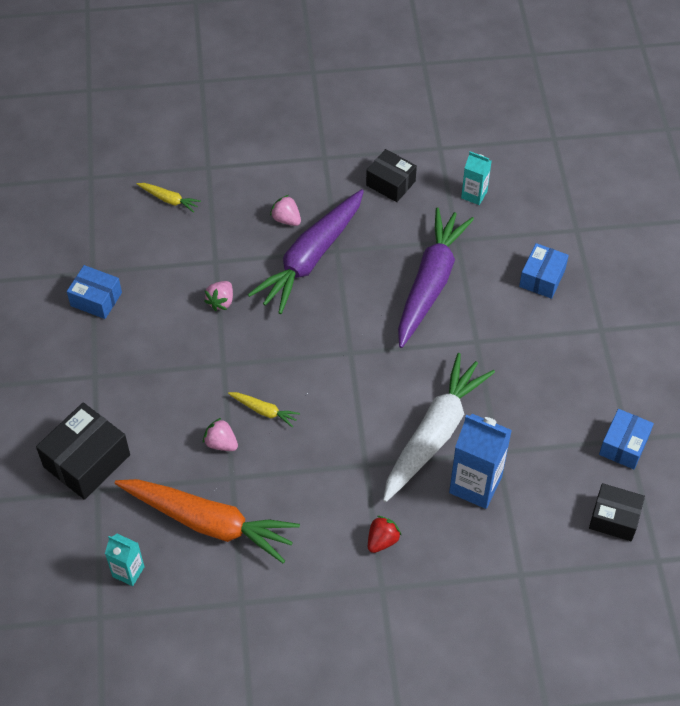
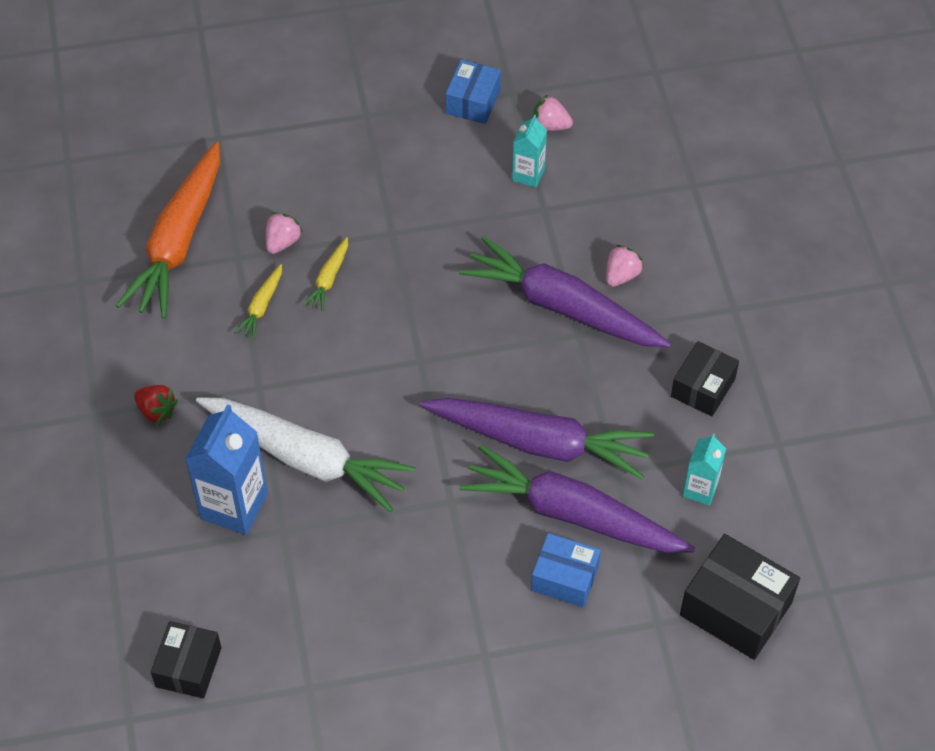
camera: 85 degrees right, 0 degrees up
(86, 461) = (254, 123): black box -> black box (736, 609)
(128, 571) = (119, 178): turquoise carton -> turquoise carton (528, 174)
(169, 200) = (633, 152): yellow carrot -> yellow carrot (261, 306)
(221, 301) = (483, 221): pink strawberry -> pink strawberry (550, 125)
(491, 269) = (572, 514): none -> purple carrot
(624, 445) = (298, 680): blue box -> none

